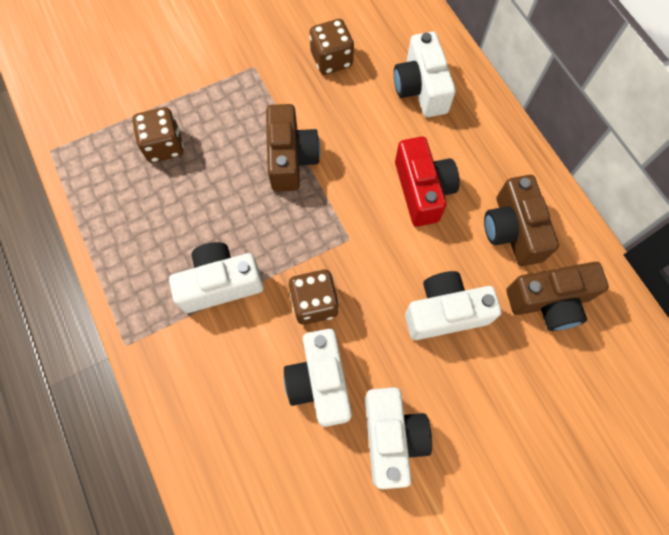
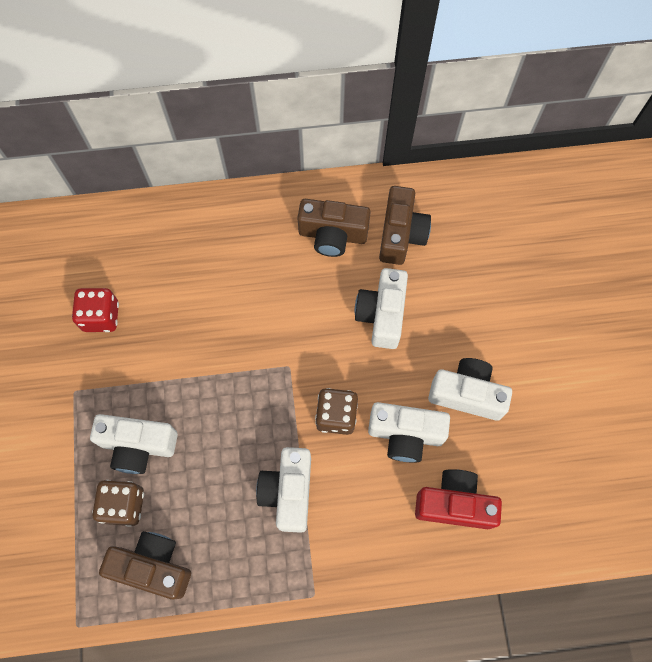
camera: 70 degrees left, 0 degrees up
(291, 158) = (190, 389): brown camera -> brown camera (153, 566)
(331, 60) = (101, 317): brown dice -> red dice
(421, 88) = (169, 251): white camera -> white camera (138, 446)
(422, 190) = (268, 289): red camera -> red camera (454, 503)

